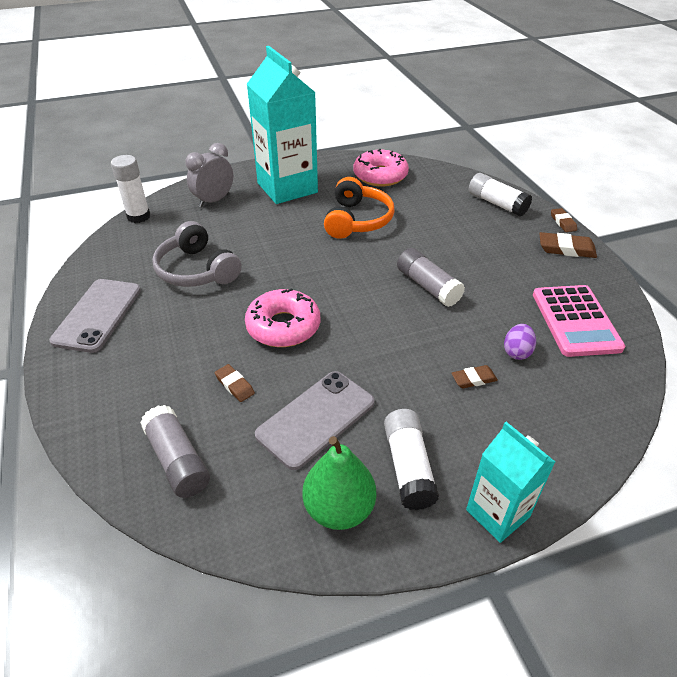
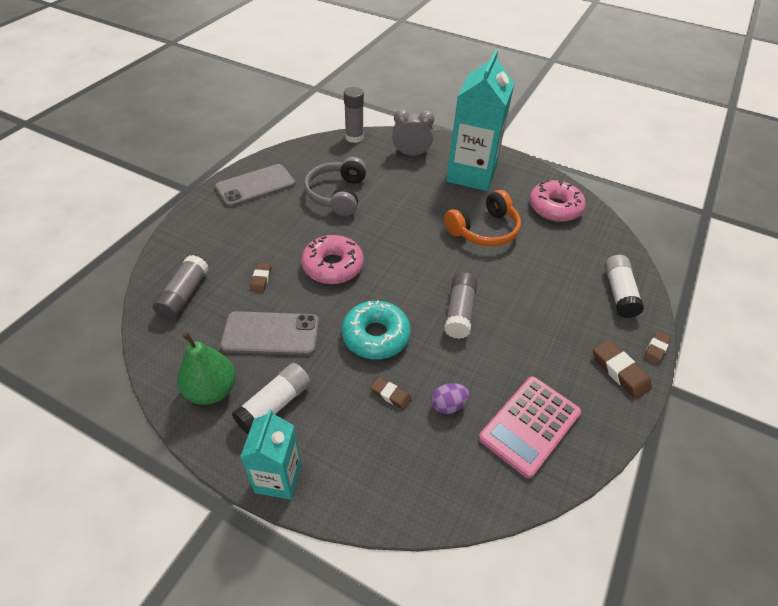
camera: 45 degrees right, 5 degrees up
(138, 216) = (354, 137): white glue stick -> grey glue stick
(399, 349) = (375, 336): none -> turquoise donut

